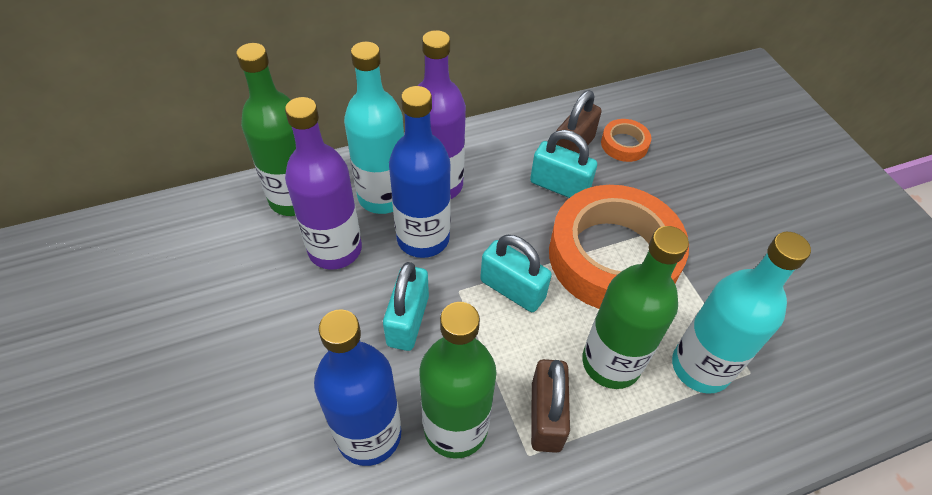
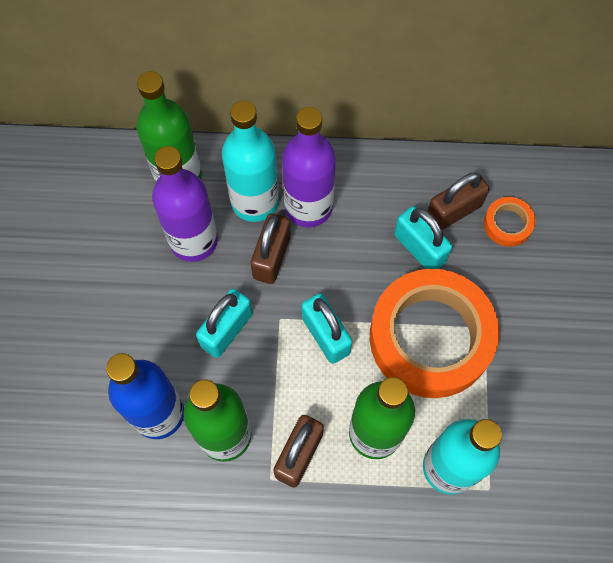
camera: 25 degrees right, 15 degrees up
(423, 238) = (271, 257): blue bottle -> brown padlock

